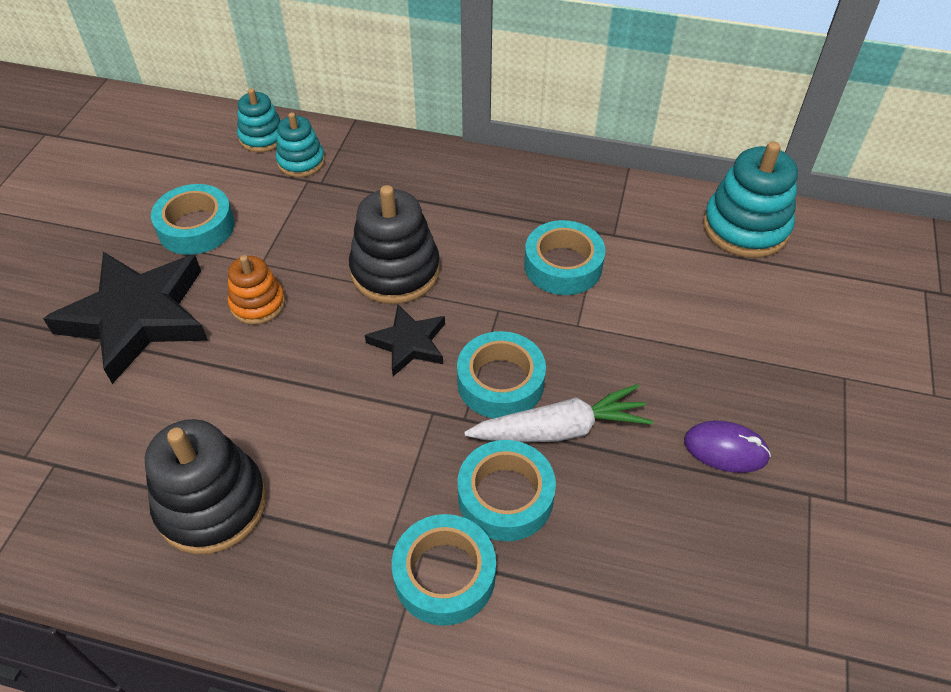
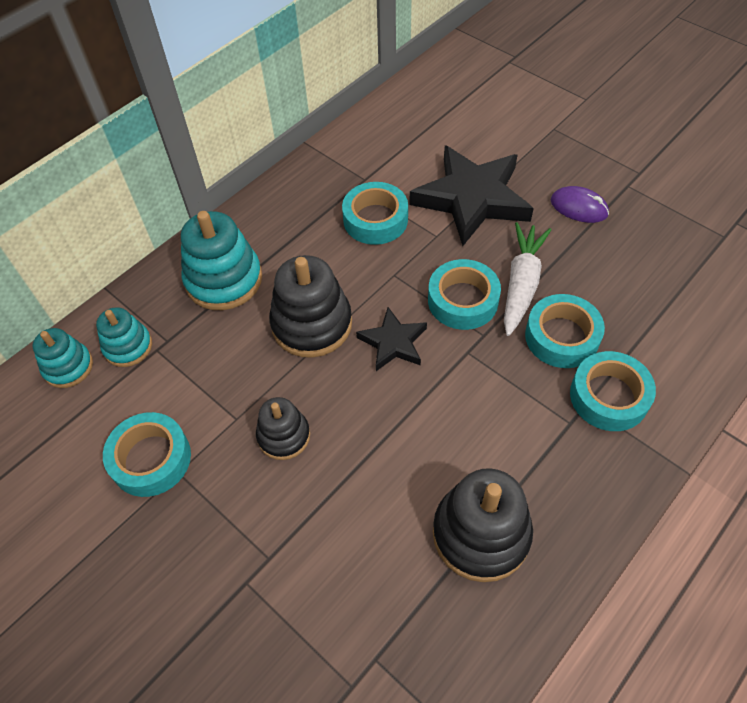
camera: 60 degrees left, 5 degrees up
(137, 317) = (237, 542): black star -> black star (472, 199)
(257, 304) = (284, 436): orange stacking toy -> black stacking toy
(725, 449) = (579, 207): purple mouse -> purple mouse turned 75 degrees clockwise
(745, 228) = (405, 111): turquoise stacking toy -> turquoise stacking toy (224, 280)

